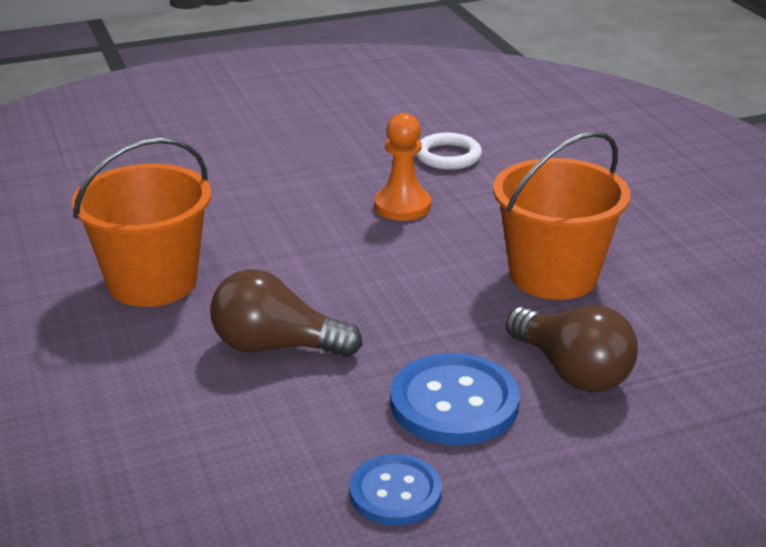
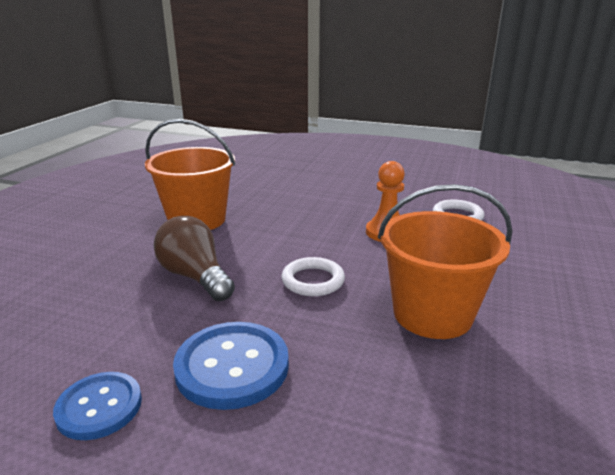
camera: 40 degrees right, 5 degrees down
(406, 293) = (313, 280): none -> white ring
(572, 371) = (348, 392): brown light bulb -> none

